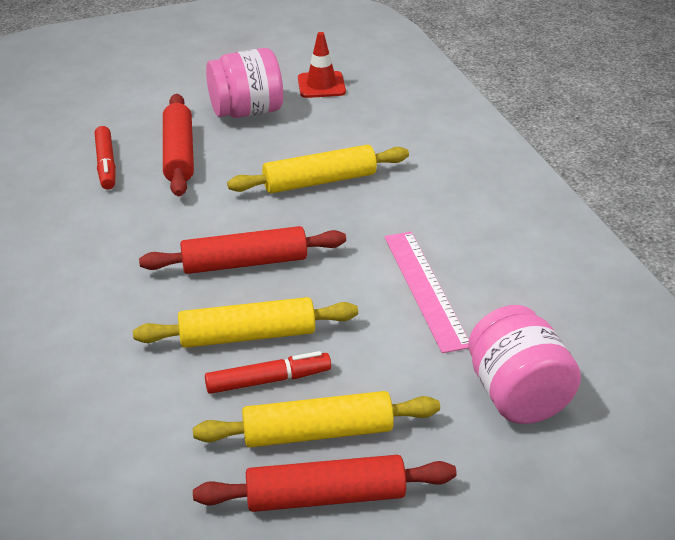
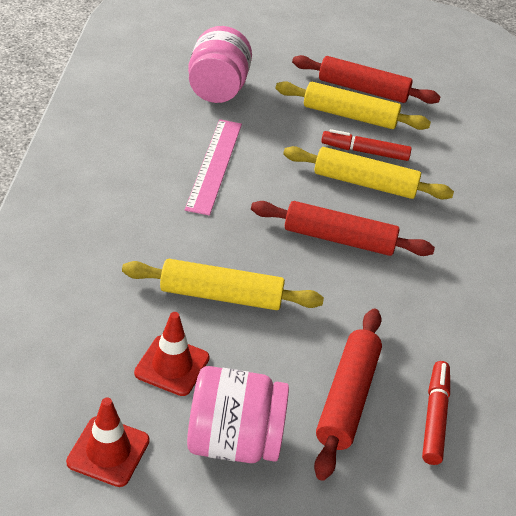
camera: 160 degrees left, 5 degrees up
(319, 131) = (172, 365): none -> red traffic cone

